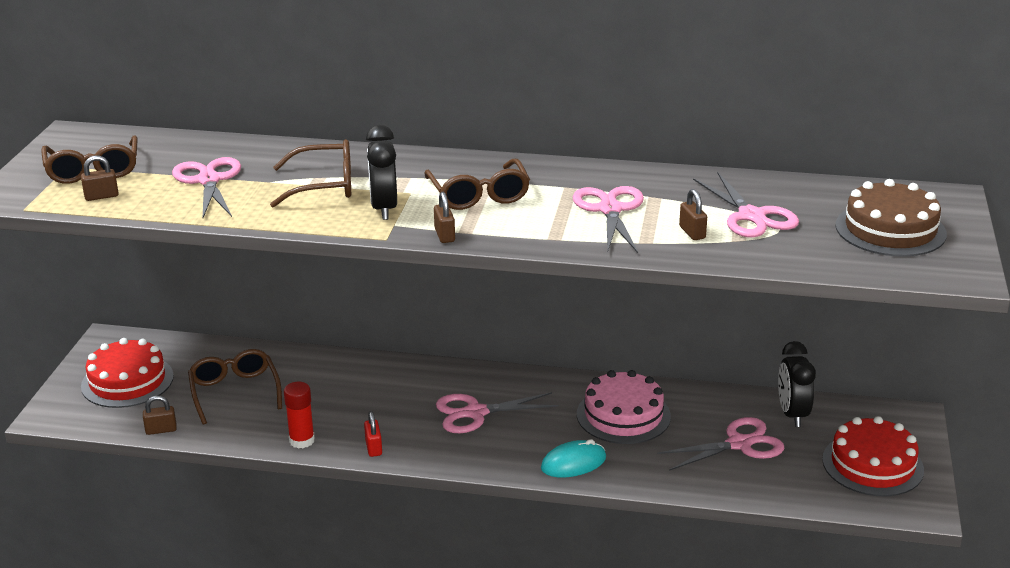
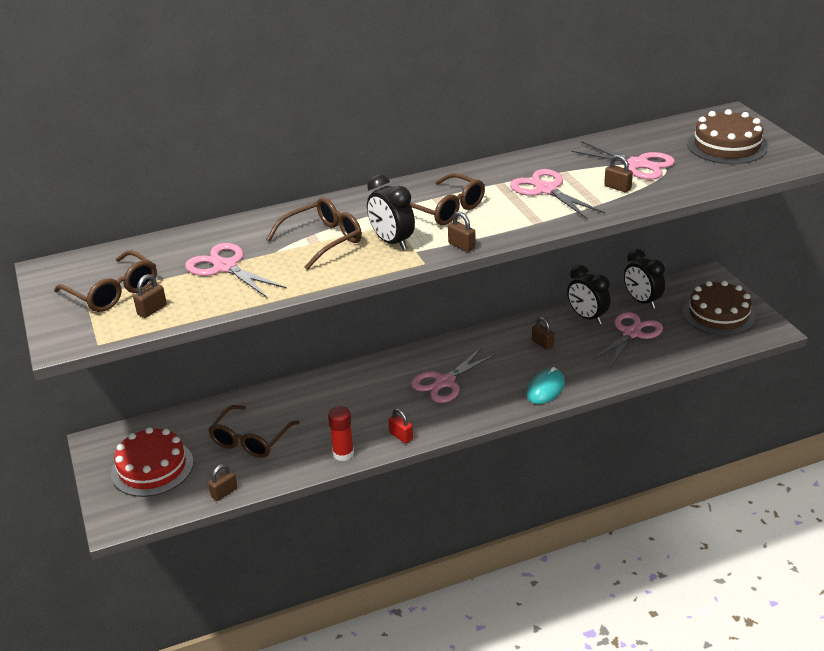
camera: 30 degrees left, 5 degrees up
(234, 392) = (251, 440): brown glasses -> brown glasses turned 105 degrees counterclockwise
(623, 415) = (542, 343): pink cake -> brown padlock
(706, 407) = (587, 317): none -> black clock
(872, 464) = (718, 314): red cake -> brown cake

